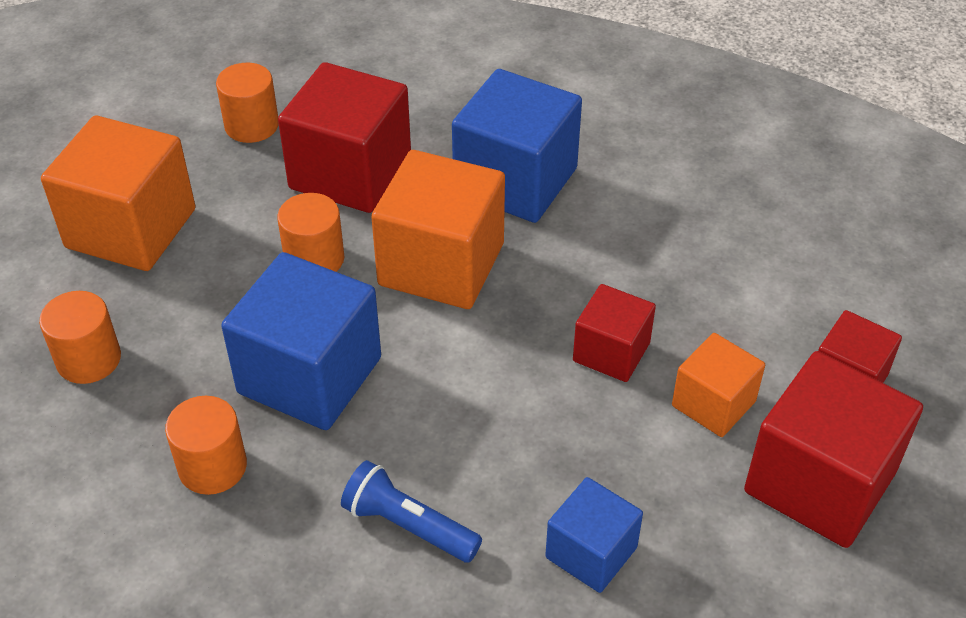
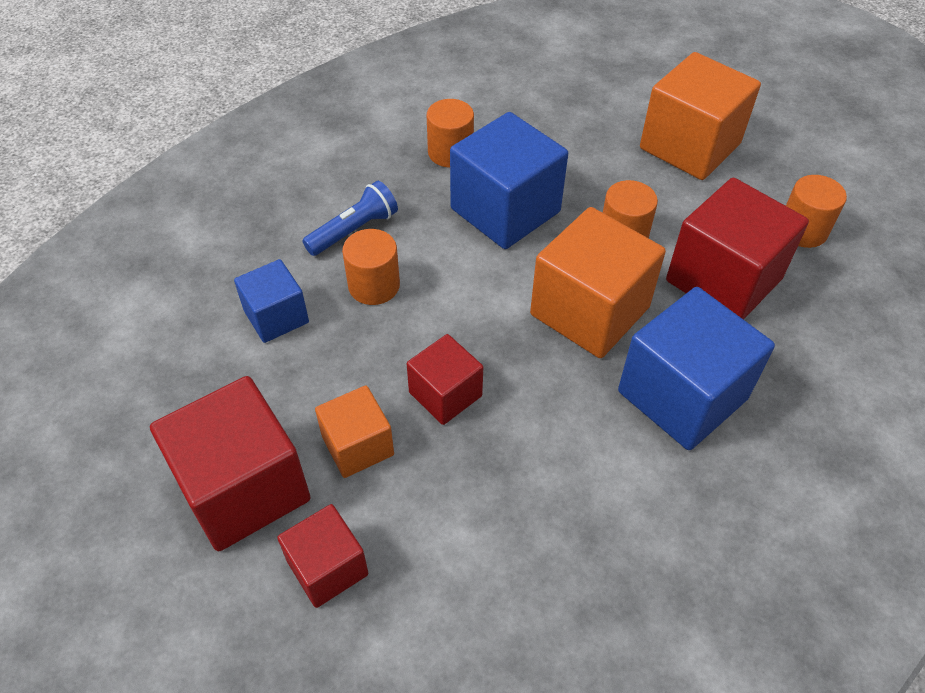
camera: 110 degrees right, 5 degrees up
(89, 359) = (566, 113): orange cylinder -> orange cylinder (374, 285)

